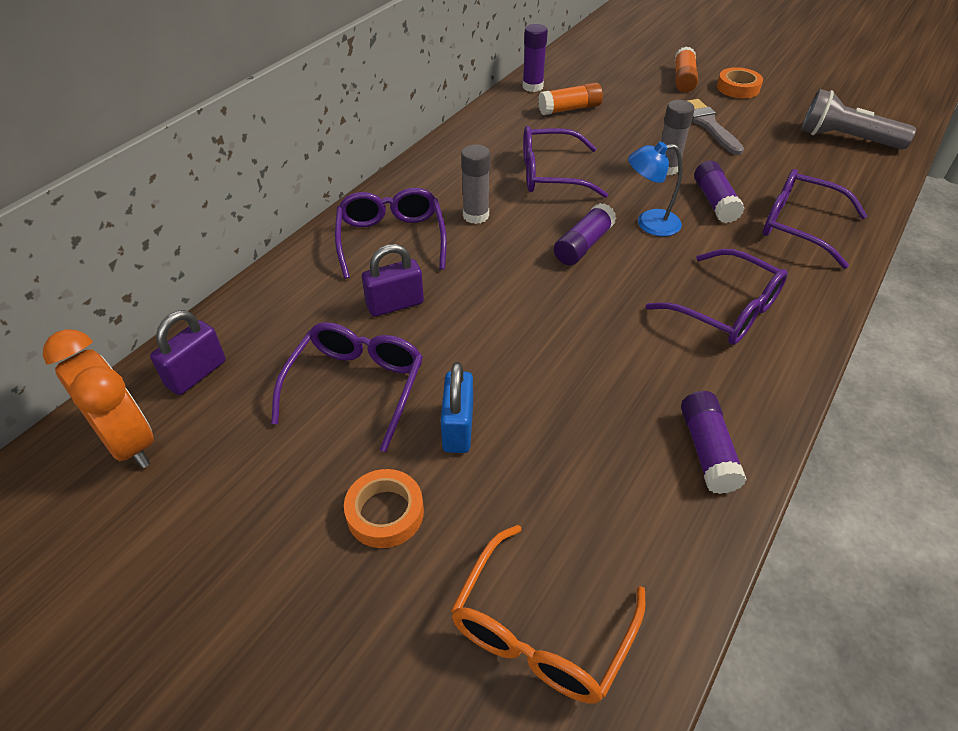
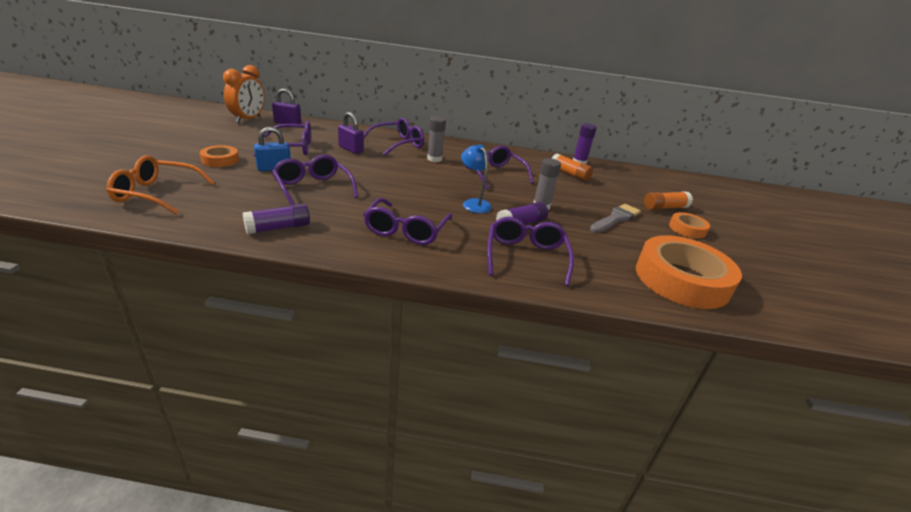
camera: 60 degrees right, 15 degrees down
(564, 385) = (313, 189): none -> purple glasses
(583, 245) = (434, 186): purple glue stick -> none
(846, 139) = (681, 279): grey flashlight -> orange tape

